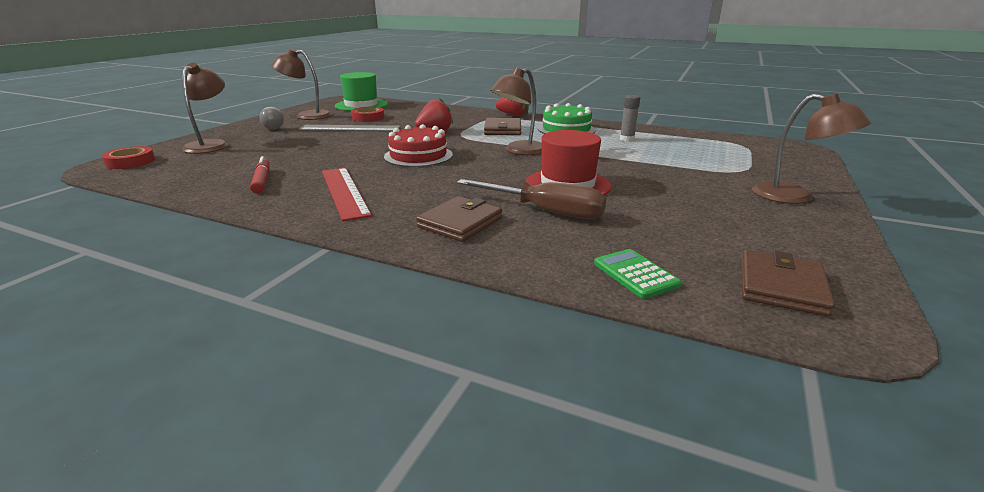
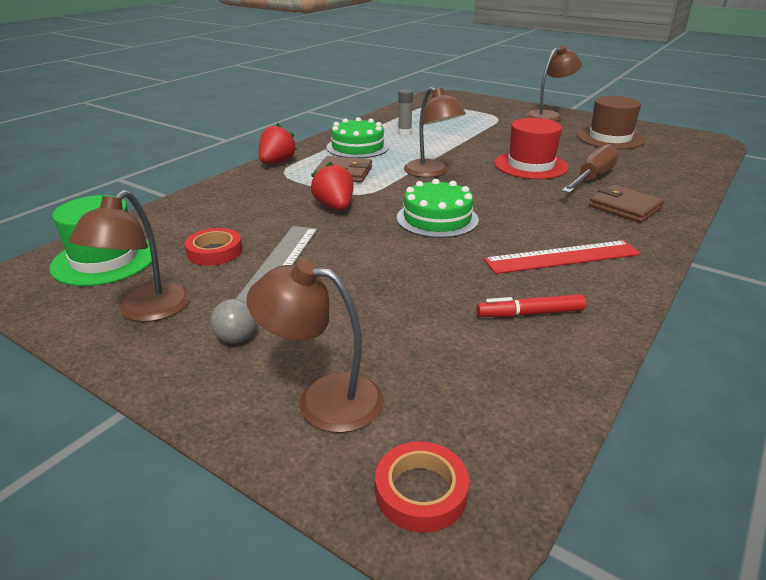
camera: 80 degrees left, 5 degrees up
(418, 156) = (437, 219): red cake -> green cake
(635, 274) = (682, 167): green calculator -> none
(731, 231) = (610, 138): none -> brown hat
(781, 286) = (677, 142): brown wallet -> none

